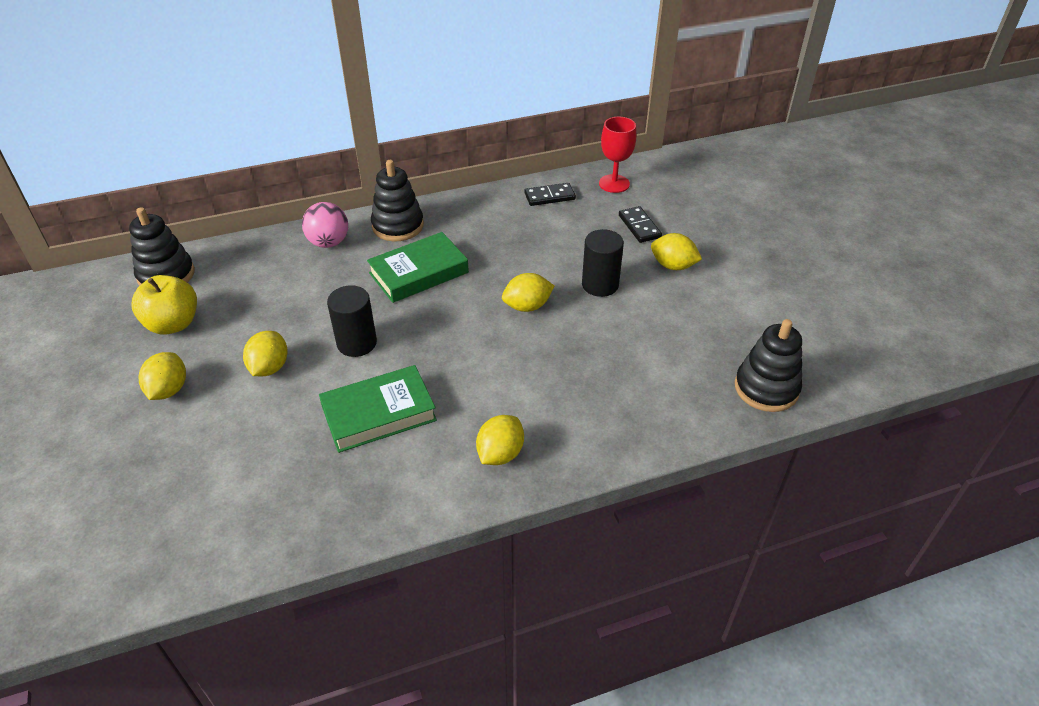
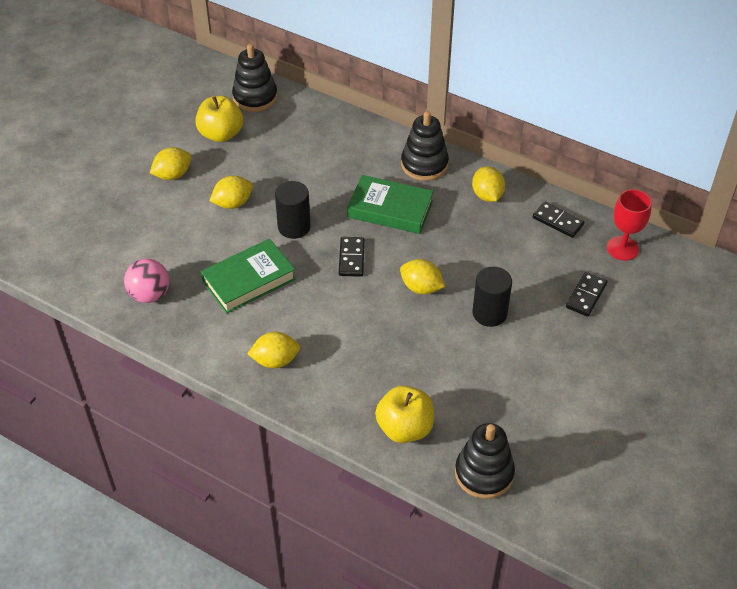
camera: 50 degrees right, 5 degrees up
(328, 242) = (367, 144): pink ball -> pink ball (150, 294)
(379, 413) = (249, 280): green book -> green book turned 60 degrees counterclockwise
(442, 328) = (351, 258): none -> black domino
(671, 409) = (404, 428): none -> yellow apple
(673, 266) = (561, 343): yellow lemon -> yellow lemon (487, 195)

